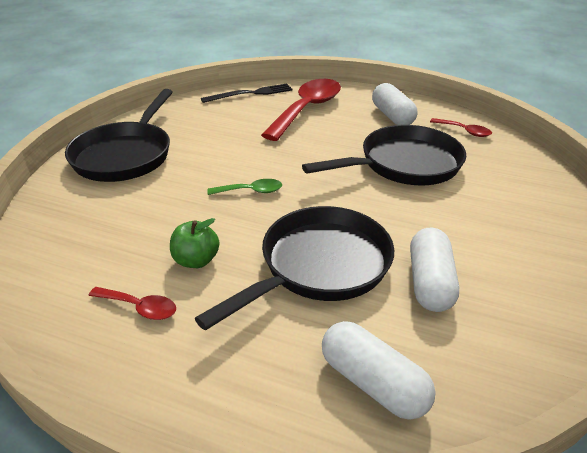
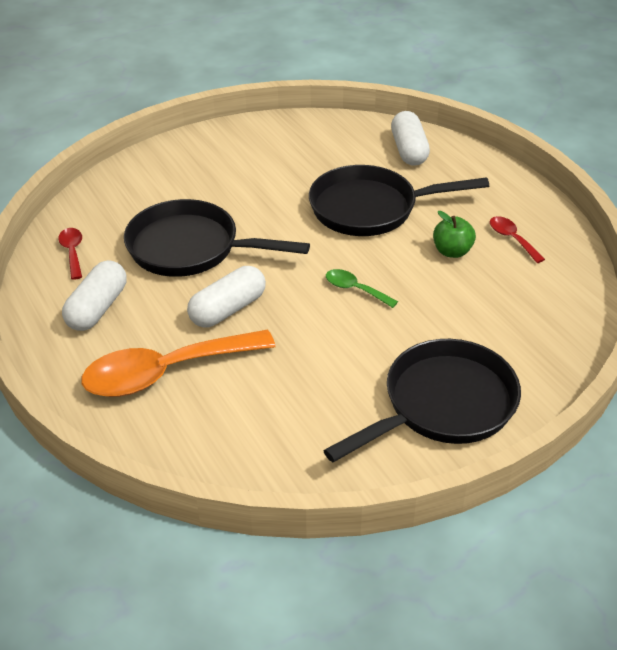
camera: 140 degrees left, 5 degrees up
(250, 94) = (190, 450): black fork -> none
(307, 109) = (165, 372): red spoon -> orange spoon
(429, 282) = (315, 170): white capsule -> white capsule (228, 309)

